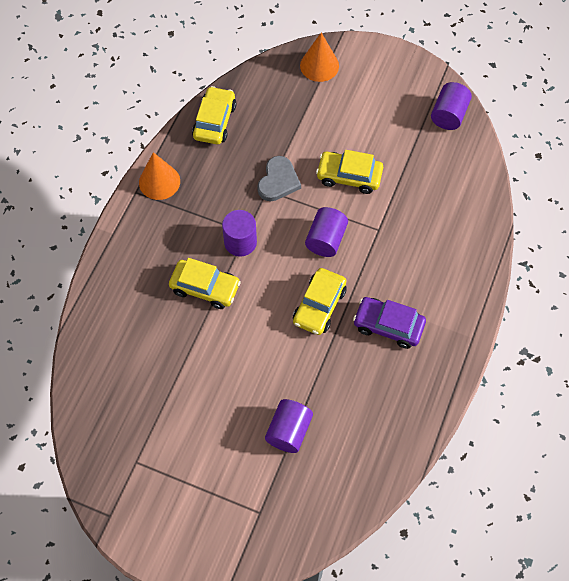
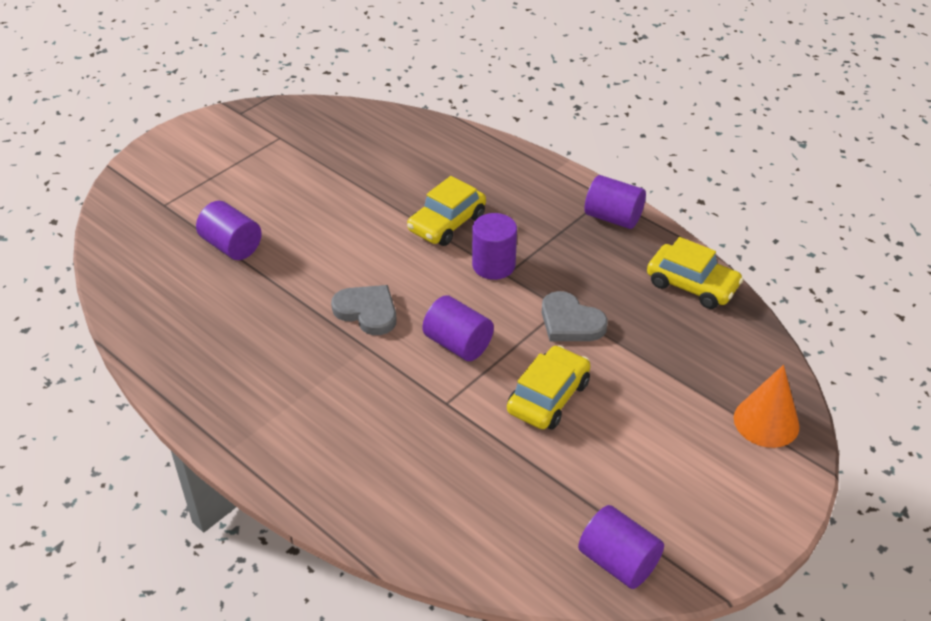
camera: 110 degrees right, 20 degrees down
(159, 181) = (613, 217): orange cone -> purple cylinder
(319, 306) = (367, 311): yellow car -> grey heart
(388, 326) = (301, 368): purple car -> none

